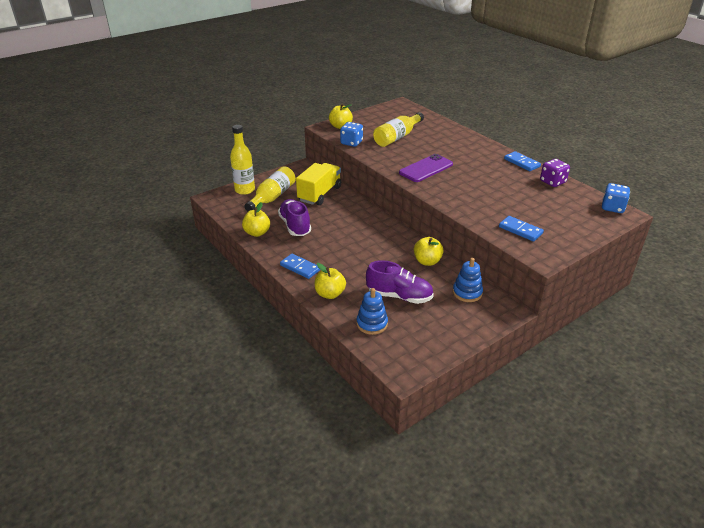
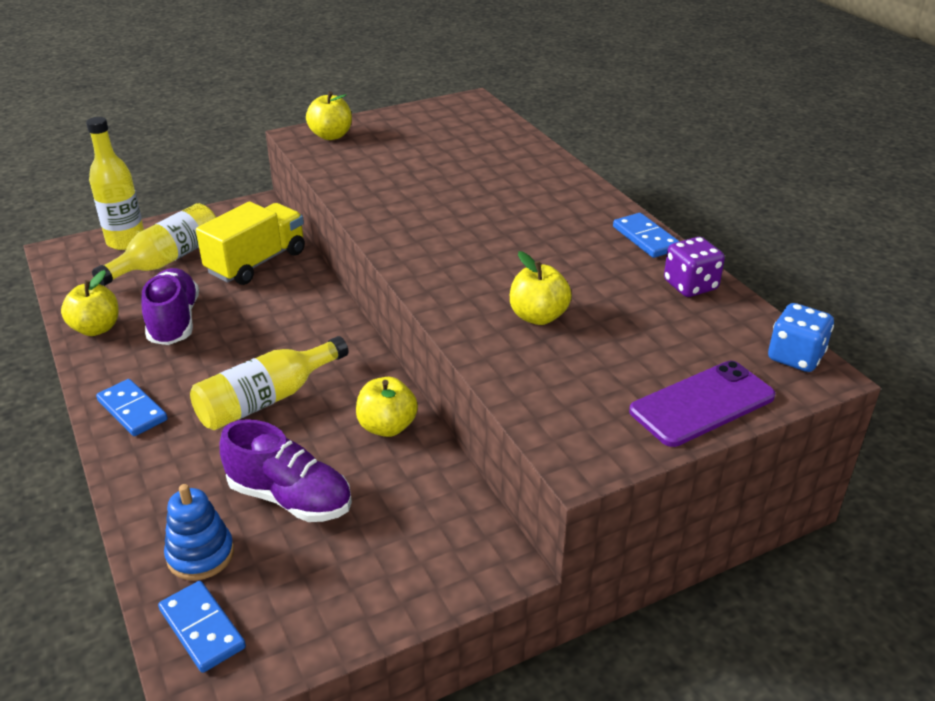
camera: 10 degrees right, 0 degrees up
(330, 294) = (156, 475): yellow apple -> yellow apple (538, 316)
(351, 143) = (331, 168): blue dice -> none
(397, 137) = (425, 165): yellow bottle -> yellow bottle (267, 399)
(426, 168) = (444, 233): purple phone -> purple phone (702, 404)
(467, 293) = (433, 508): blue stacking toy -> none
(520, 230) = (565, 387): blue domino -> blue domino (202, 629)

